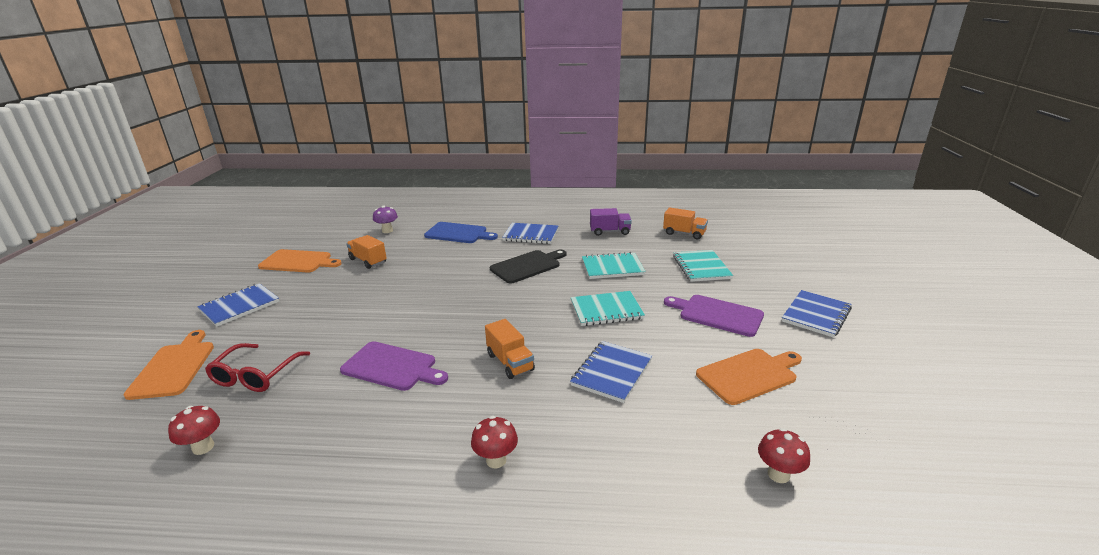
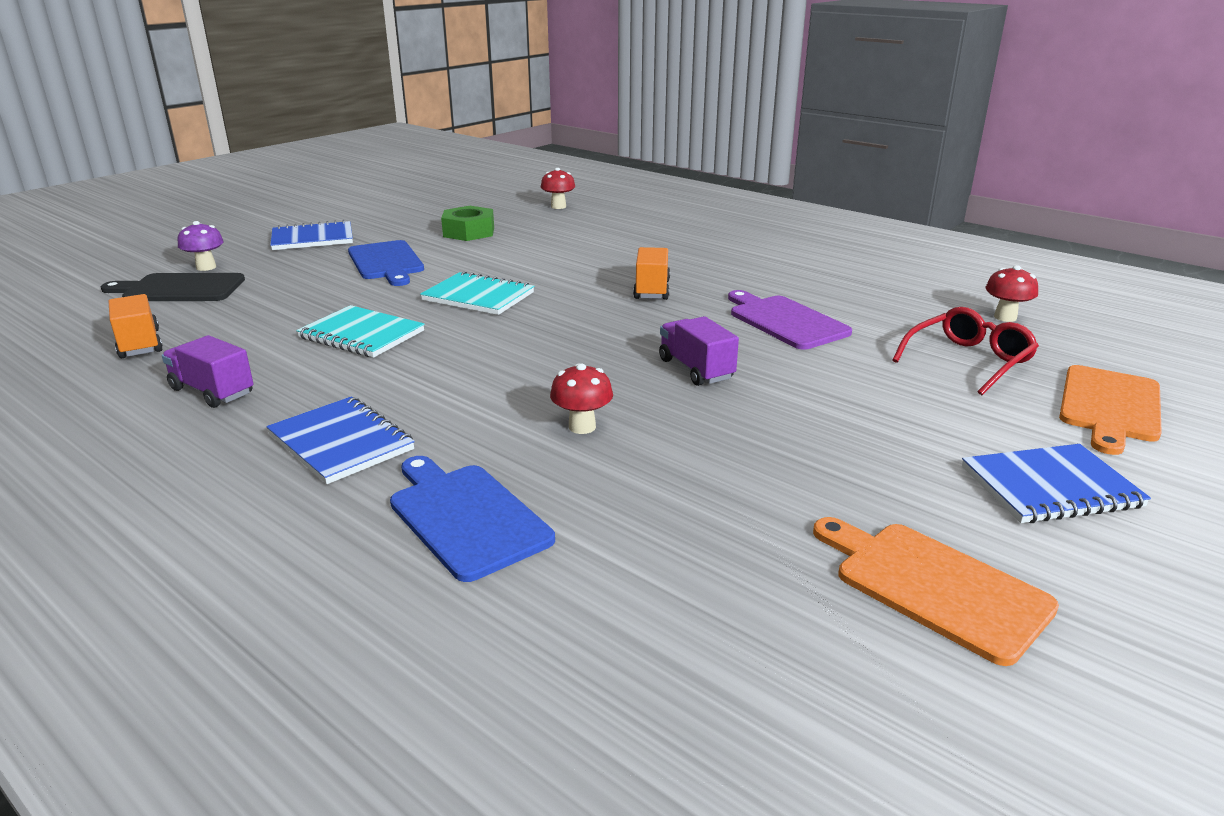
camera: 145 degrees left, 0 degrees up
(368, 261) = (744, 511): orange truck -> none
(387, 231) = (630, 624): purple mushroom -> purple mushroom (206, 267)
(426, 308) = (696, 369): none -> purple truck
(496, 460) = (731, 250): red mushroom -> red mushroom (582, 427)
(527, 266) = (464, 380): black cutting board -> black cutting board (179, 289)
(612, 373) = (570, 260): blue notebook -> none
(701, 267) = (270, 299): turquoise notebook -> none
(717, 315) = (386, 262): purple cutting board -> blue cutting board
(749, 375) = (469, 232): orange cutting board -> green nut

